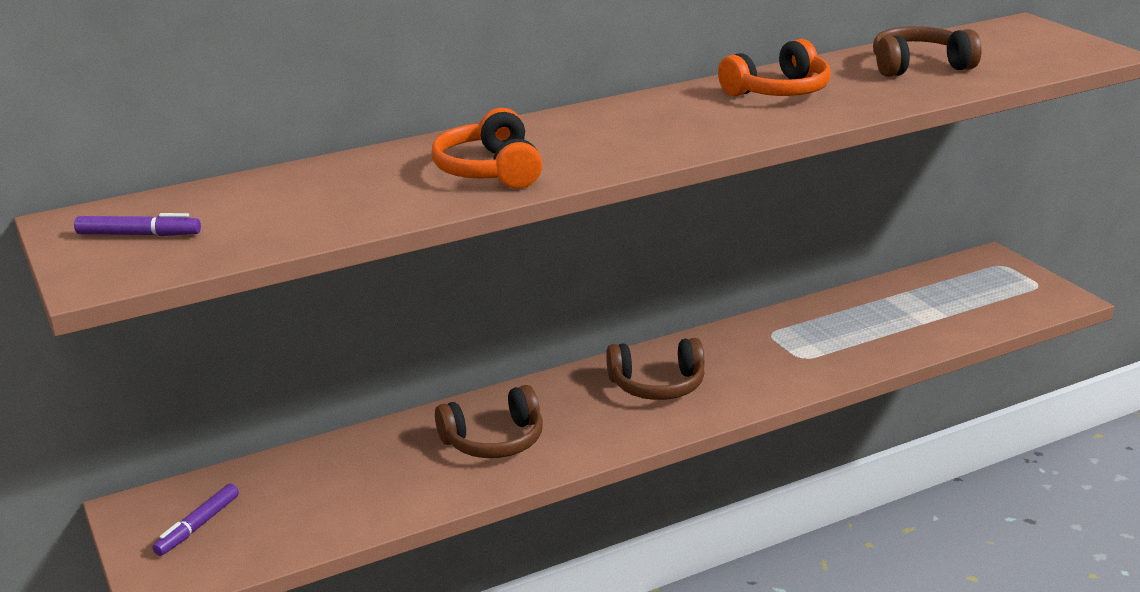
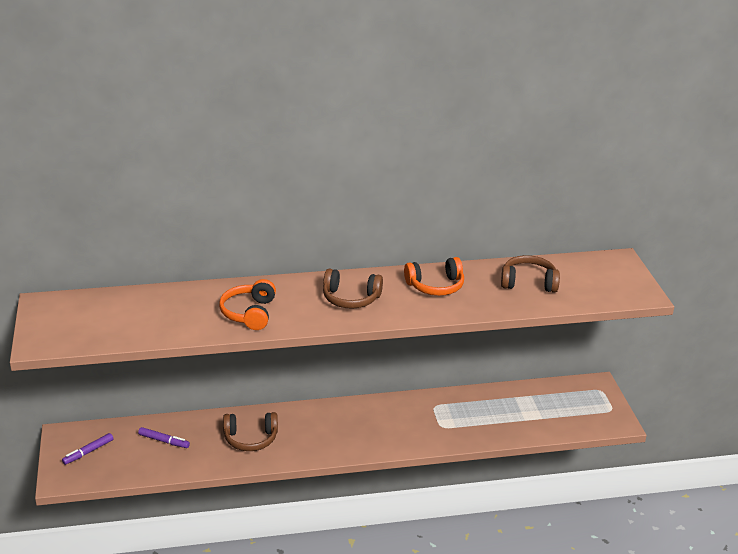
camera: 15 degrees right, 5 degrees up
(139, 235) = (67, 319): purple marker -> purple marker (164, 441)
(657, 385) = (353, 425): brown headphones -> brown headphones (350, 298)

